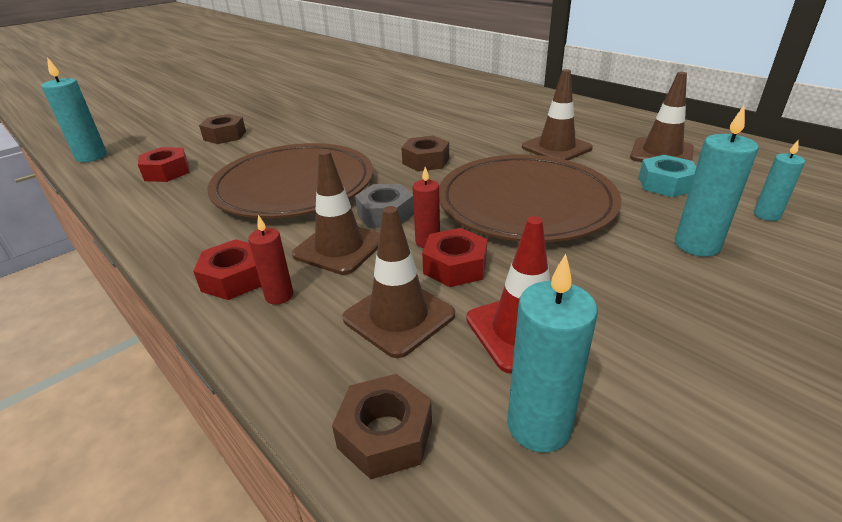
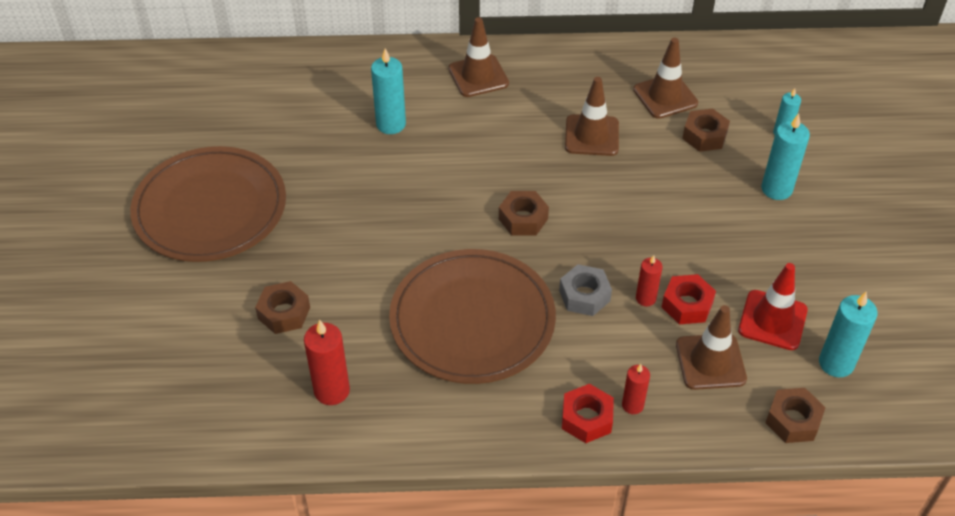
camera: 50 degrees left, 15 degrees up
(91, 156) = (206, 436): turquoise candle -> turquoise candle (391, 124)
(167, 172) = (332, 390): red nut -> red candle
(339, 248) = (604, 346): brown traffic cone -> brown traffic cone (478, 76)
(526, 202) = (651, 217): brown plate -> brown plate (210, 208)
(665, 184) = (704, 136): turquoise nut -> brown nut

